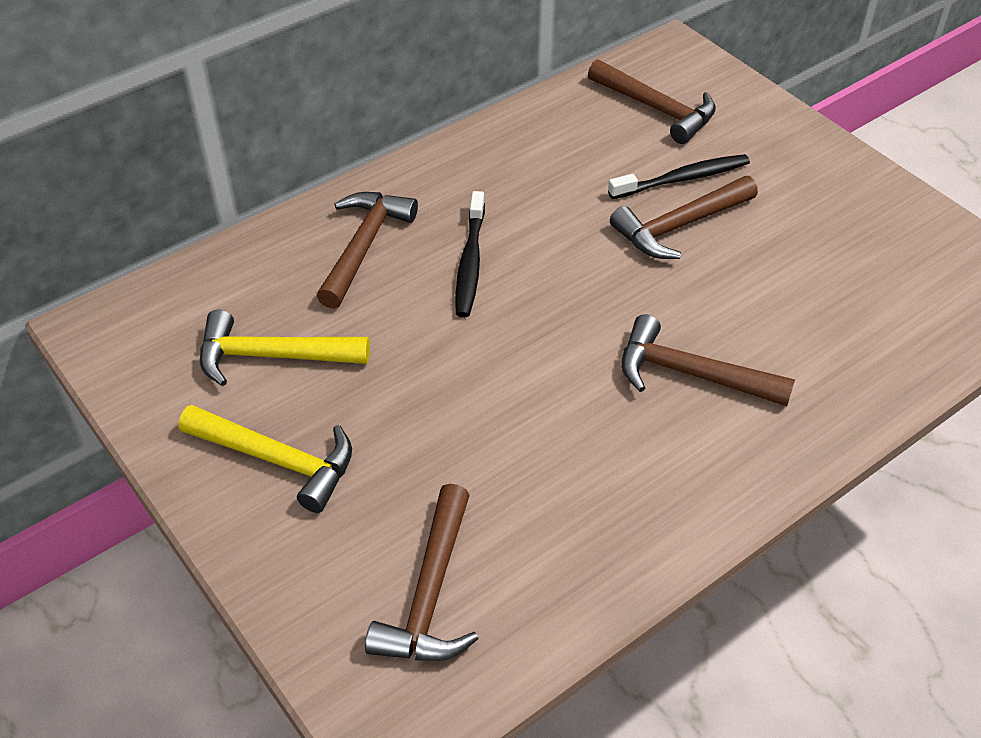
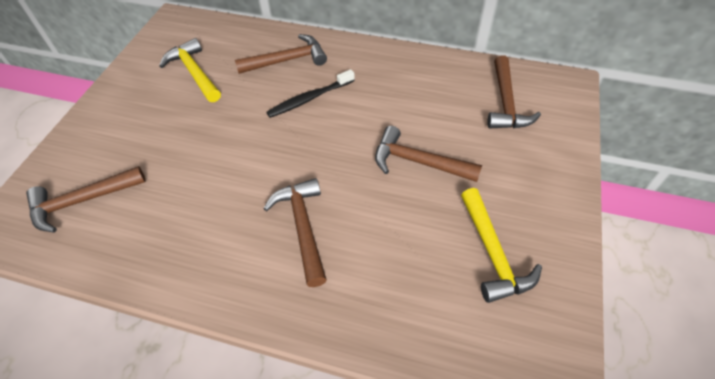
camera: 55 degrees right, 5 degrees up
(277, 460) = (134, 108): yellow hammer -> yellow hammer (492, 253)
(682, 179) = (459, 143): black toothbrush -> none

